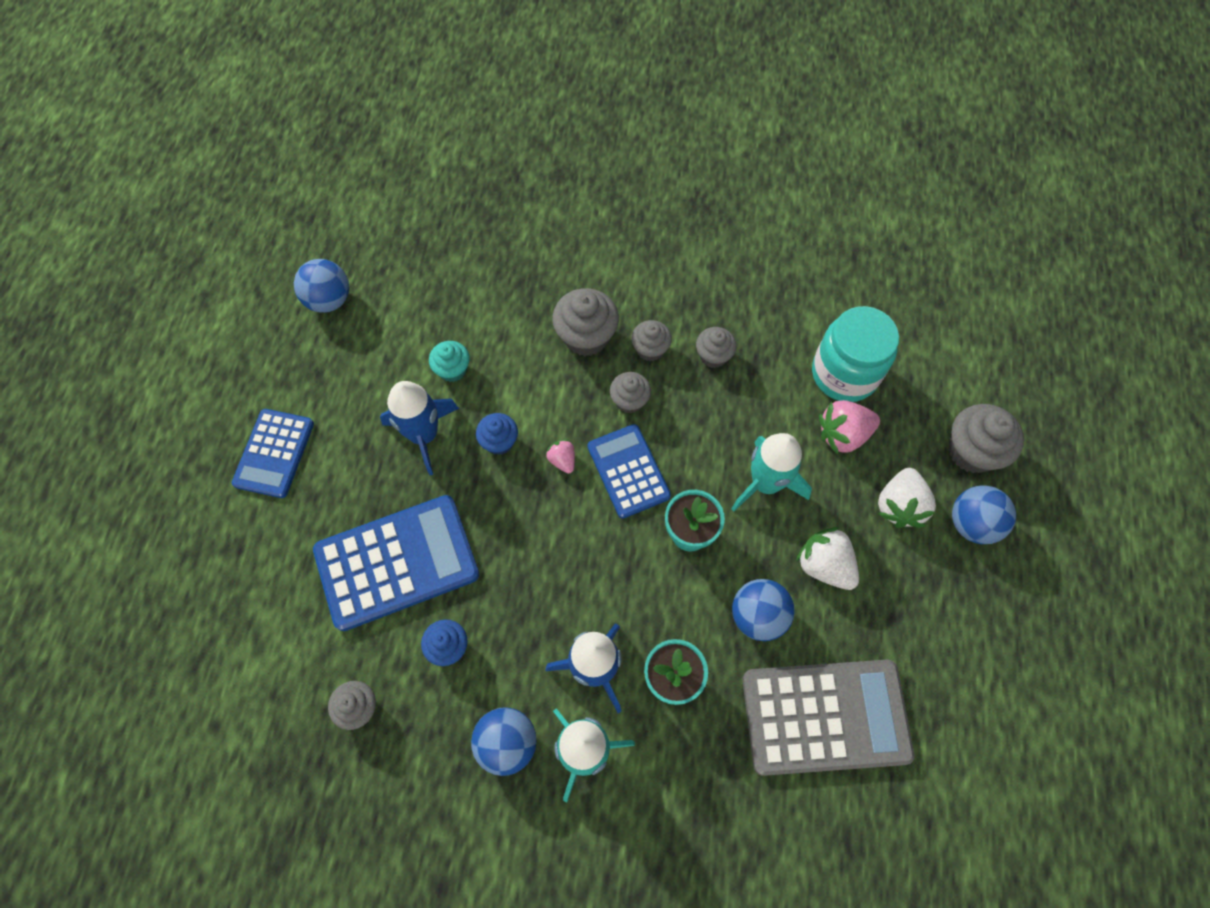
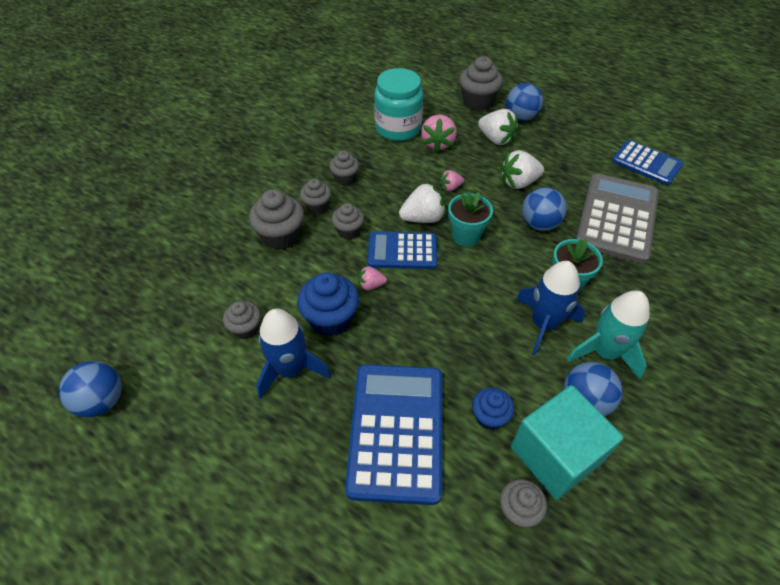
camera: 65 degrees left, 15 degrees down
(274, 453) = (226, 506): blue calculator -> blue calculator (646, 163)
(431, 728) = (555, 454): none -> turquoise cube
(452, 369) = (246, 328): turquoise cupcake -> grey cupcake
(499, 441) = (331, 319): blue cupcake -> blue cupcake, size x1.64
(693, 472) = (423, 218): none -> white strawberry
(765, 483) = (450, 187): turquoise rocket -> pink strawberry

